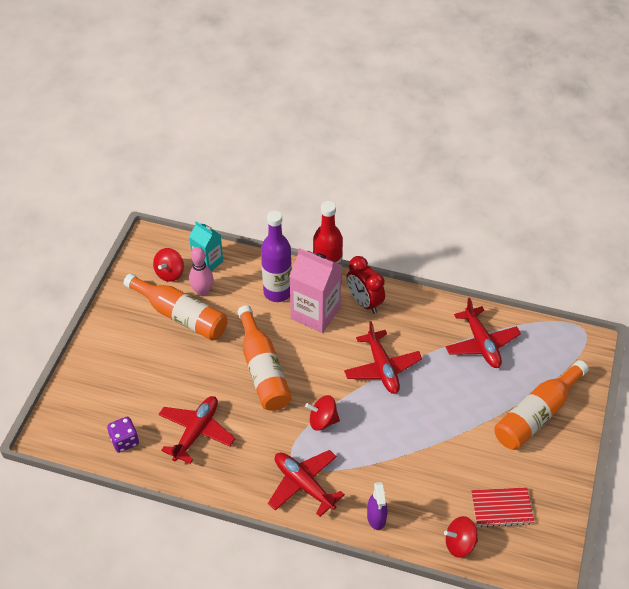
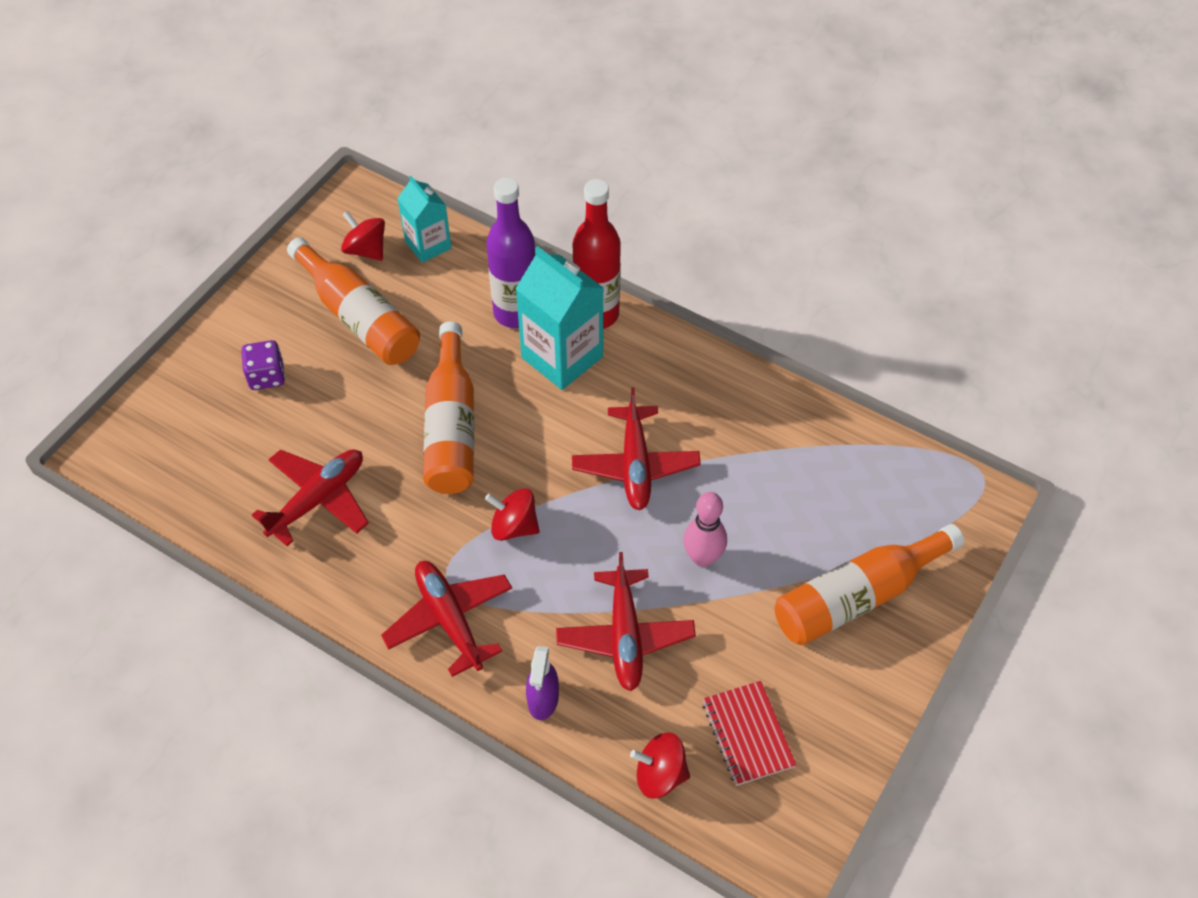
camera: 15 degrees right, 5 degrees up
(124, 441) = (209, 488): purple dice -> purple dice (267, 376)
(170, 273) = (366, 250): red spinning top -> red spinning top turned 90 degrees clockwise
(202, 291) = (404, 288): pink bowling pin -> pink bowling pin (703, 557)
(315, 313) = (562, 357): pink carton -> turquoise carton
(364, 302) = (643, 356): red clock -> none
(481, 343) = (806, 462): red plane -> red plane (625, 636)
(501, 508) = (747, 734): red notebook -> red notebook turned 60 degrees clockwise

